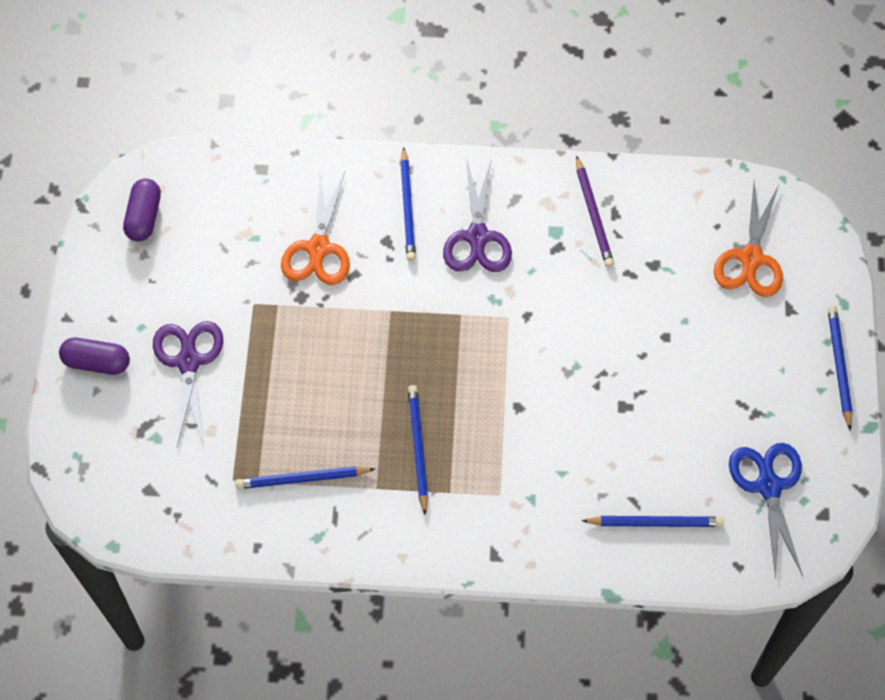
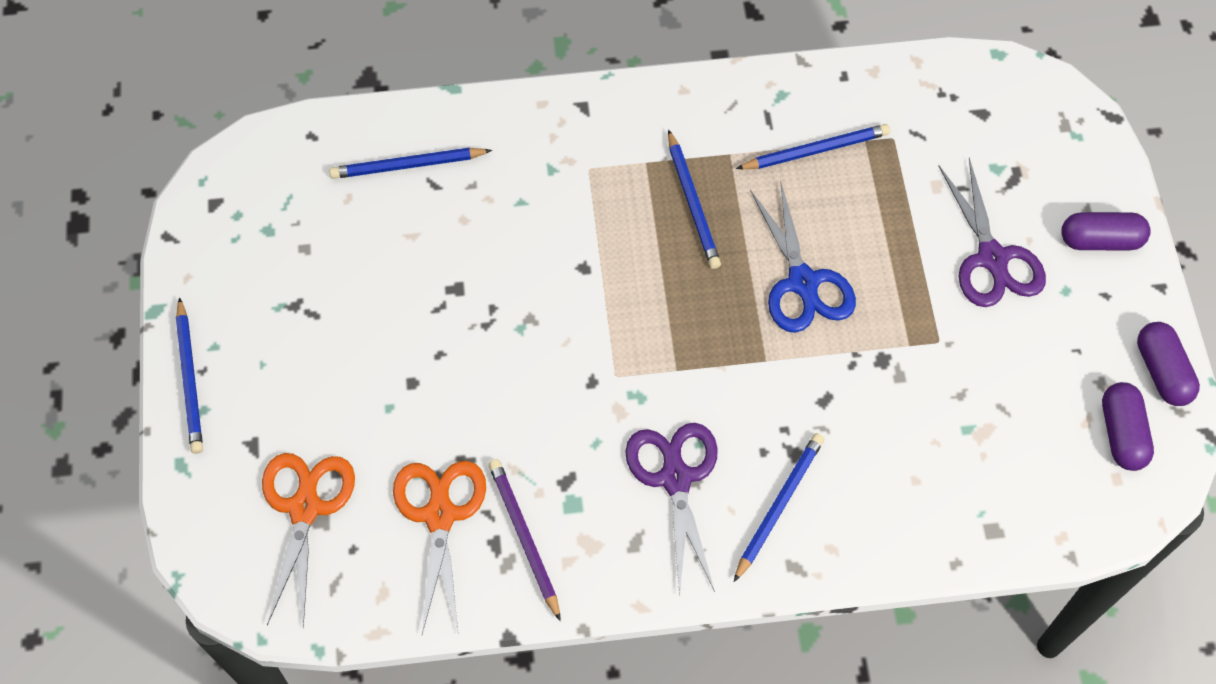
camera: 170 degrees right, 0 degrees up
(95, 255) = (1162, 371): none -> purple capsule
(318, 248) = (880, 427): orange scissors -> orange scissors (439, 515)
(407, 207) = (779, 506): blue pencil -> blue pencil turned 45 degrees clockwise
(768, 486) = (278, 224): blue scissors -> blue scissors (803, 283)

